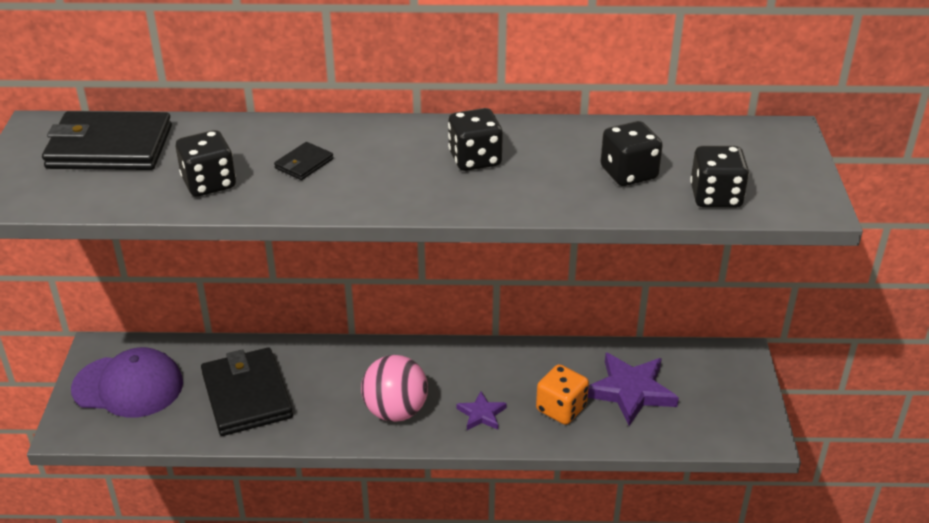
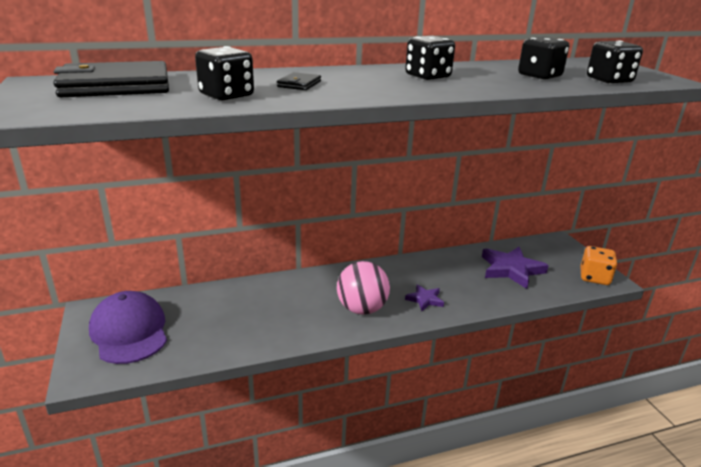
camera: 20 degrees left, 10 degrees down
(128, 386) = (129, 331): purple cap -> purple cap turned 105 degrees counterclockwise
(247, 395) = (237, 319): black wallet -> none
(561, 409) = (475, 287): orange dice -> orange dice (594, 277)

